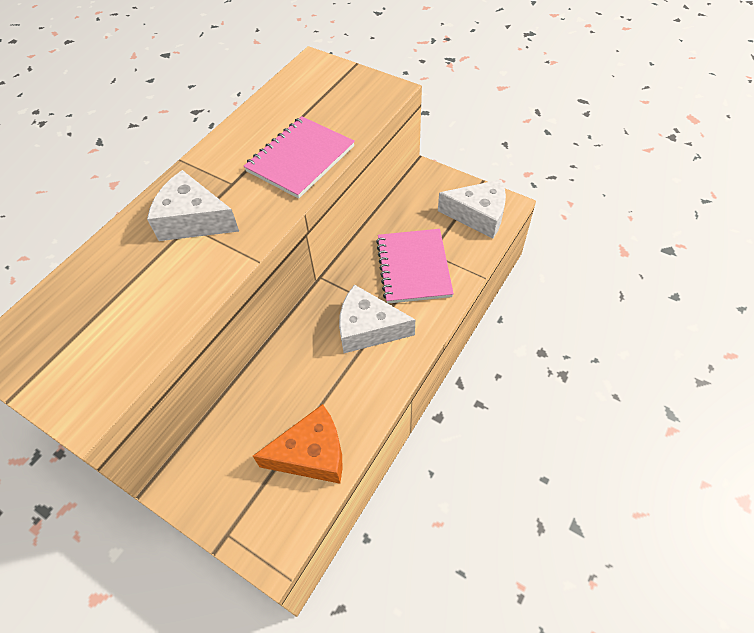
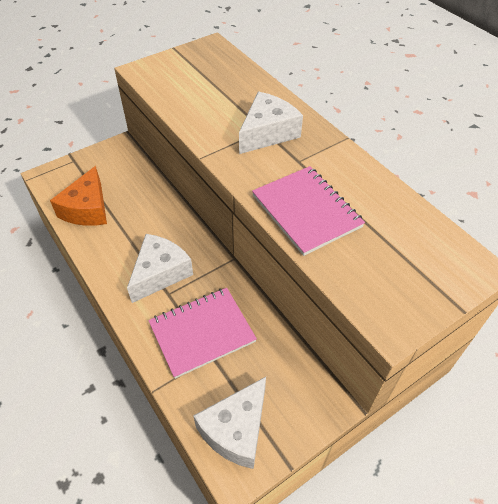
camera: 110 degrees right, 5 degrees down
(413, 267) = (202, 333): pink notebook -> pink notebook turned 45 degrees counterclockwise

